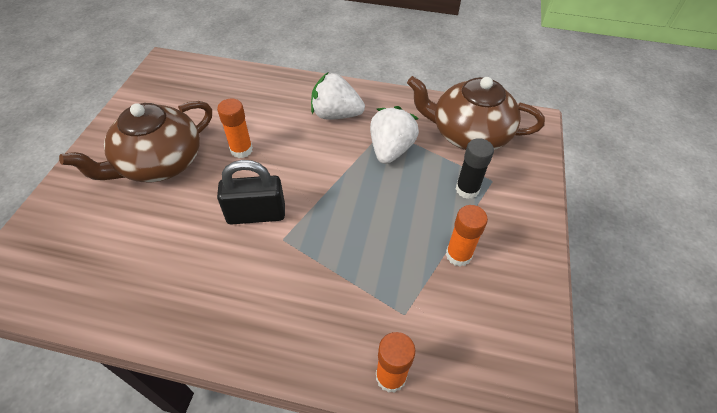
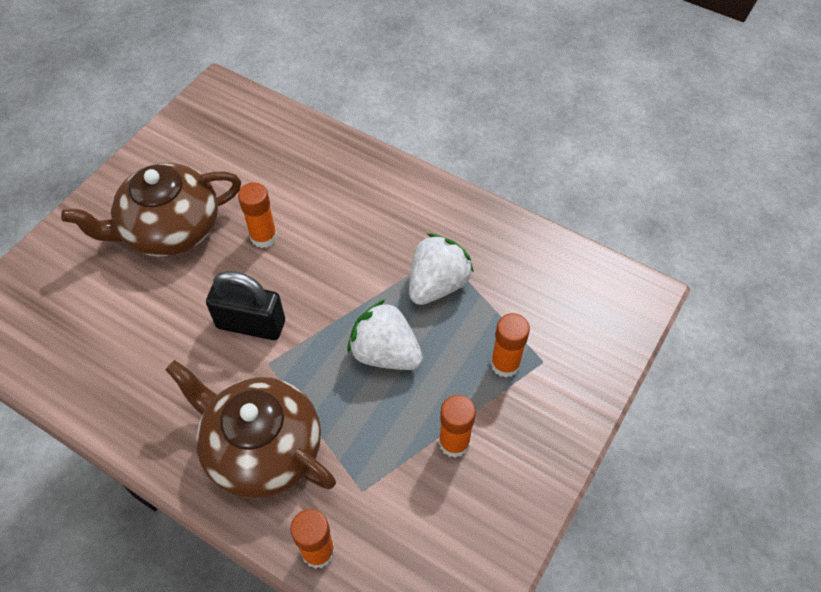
camera: 20 degrees right, 5 degrees up
(336, 115) = (391, 217): white strawberry -> white strawberry (385, 353)
(467, 189) = (505, 364): black glue stick -> orange glue stick
(469, 134) = (545, 289): brown teapot -> brown teapot (261, 448)

